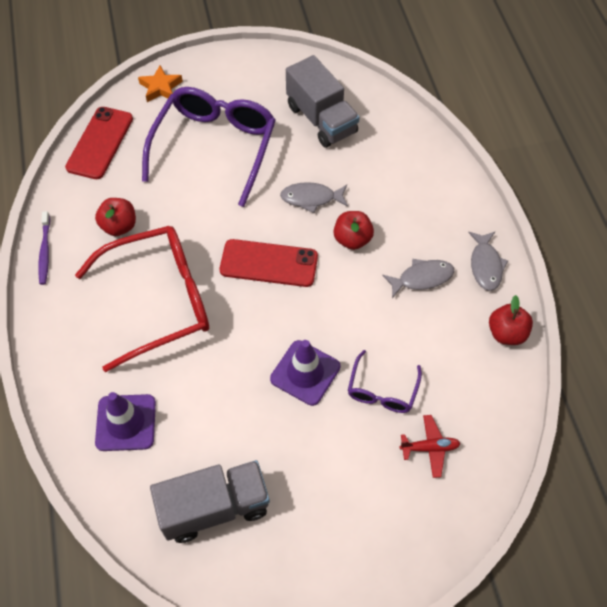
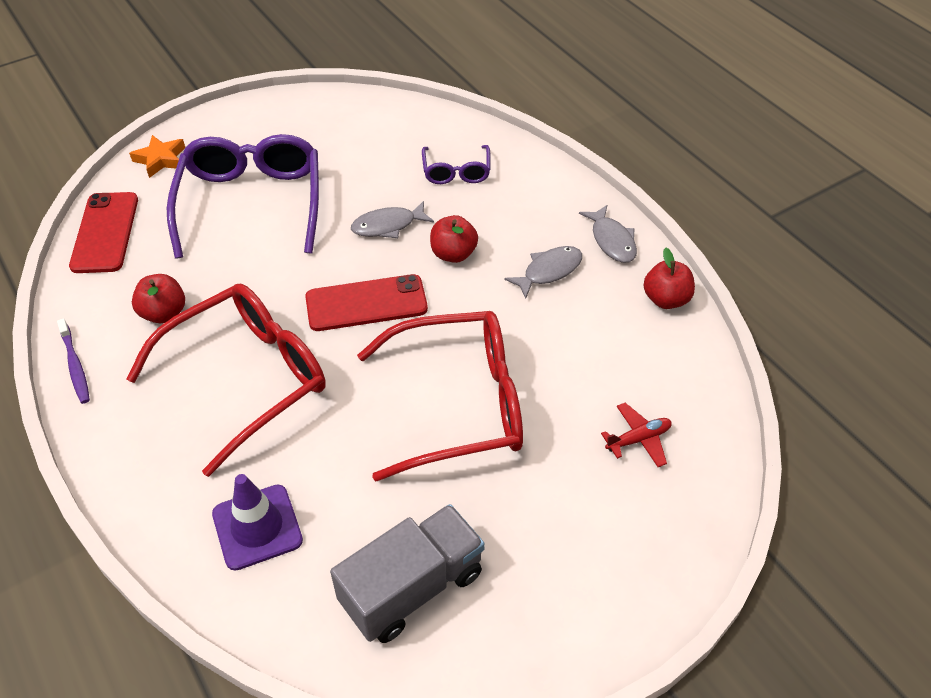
camera: 20 degrees left, 10 degrees down
(305, 373) = (459, 404): purple traffic cone -> red glasses
(321, 119) = (366, 147): grey truck -> none
(382, 390) = (557, 396): purple glasses -> purple glasses (456, 172)

